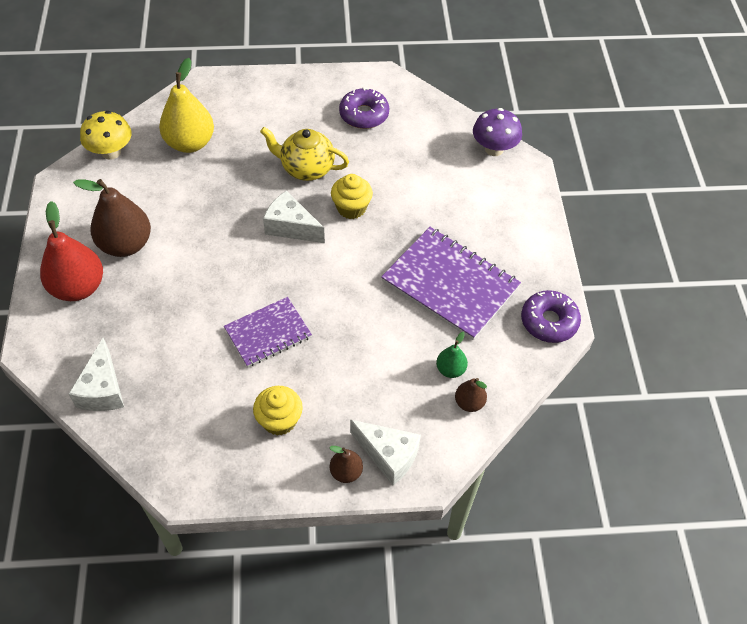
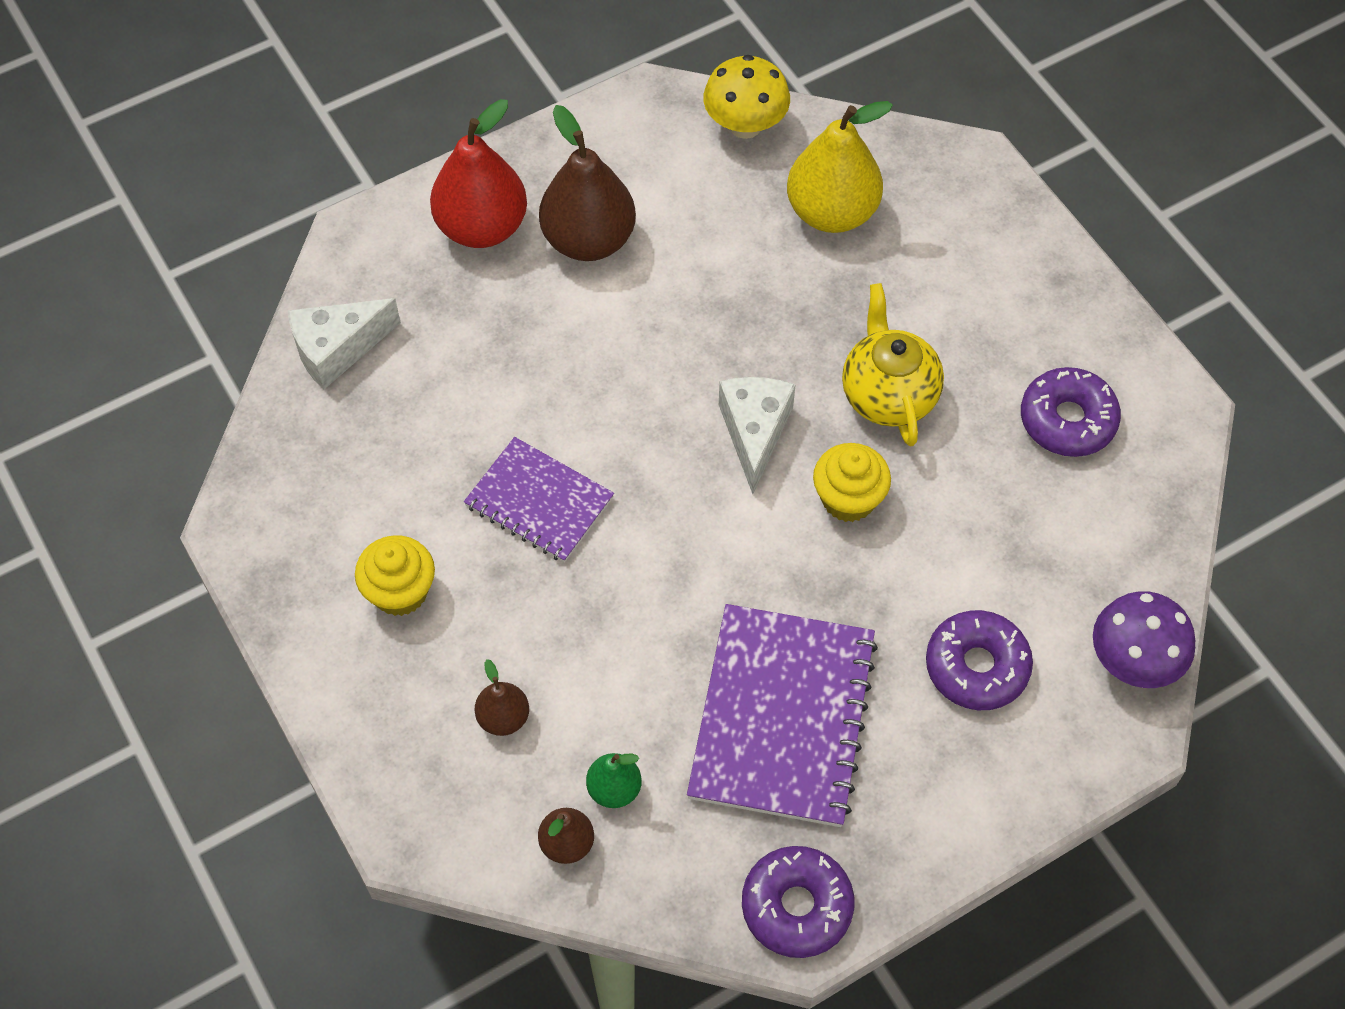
camera: 65 degrees right, 5 degrees up
(346, 472) = (360, 721): brown pear -> brown pear (503, 718)
(388, 455) = (415, 766): white cheese -> none
(466, 202) = (976, 667): none -> purple donut

